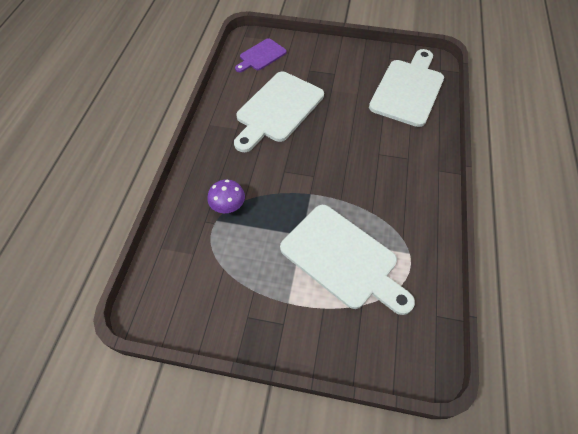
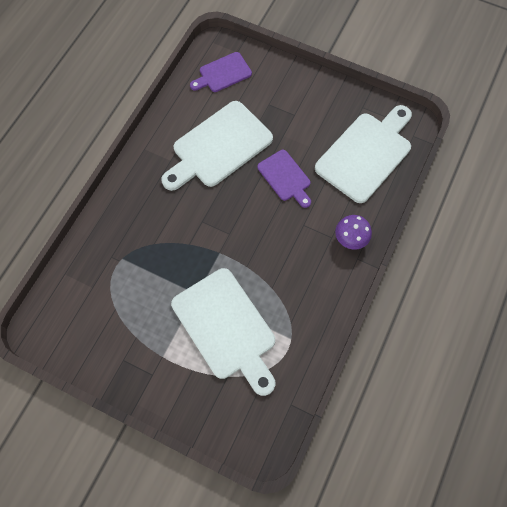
camera: 15 degrees right, 10 degrees up
(228, 206) = (137, 246): purple mushroom -> purple mushroom (350, 239)
(346, 120) = (285, 177): none -> purple cutting board

